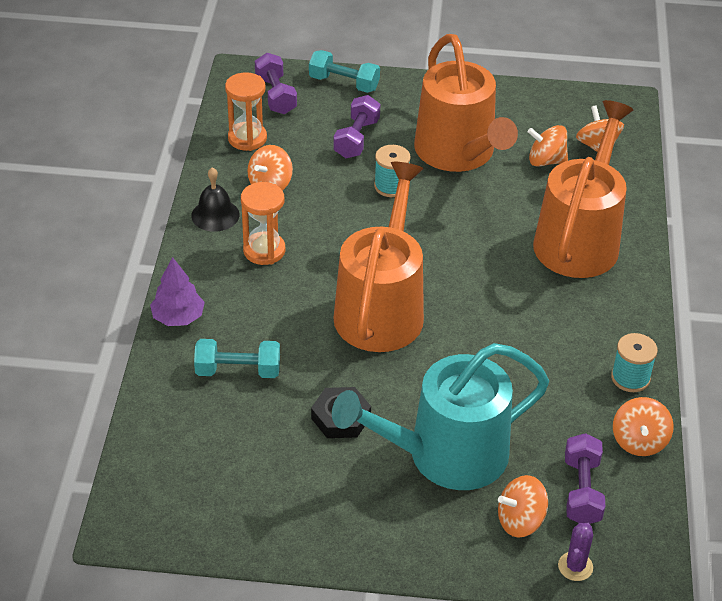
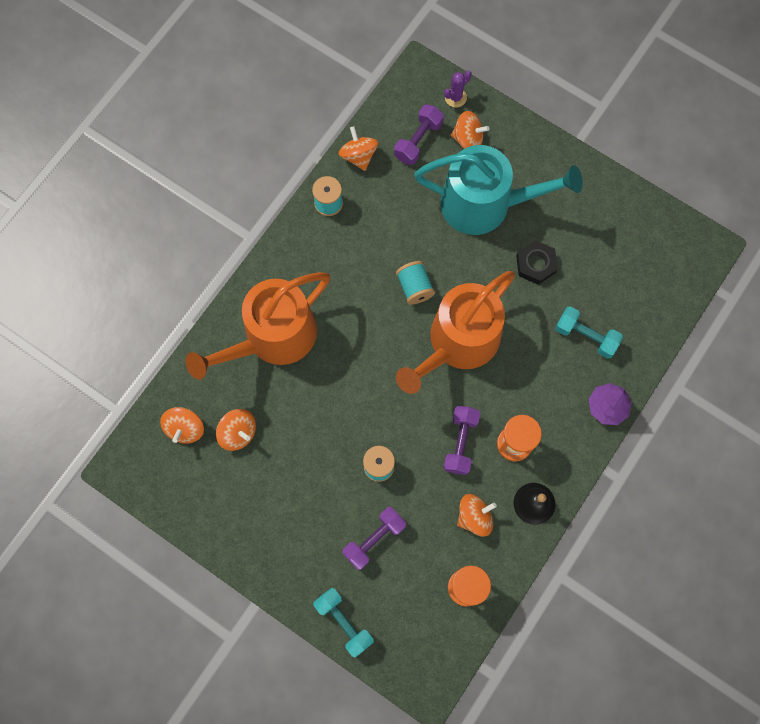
camera: 150 degrees left, 30 degrees up
(275, 95) = (413, 636): purple dumbbell -> purple dumbbell (460, 443)
(458, 153) = (301, 478): orange watering can -> none
(466, 338) = (414, 287): none -> turquoise spool
(639, 441) = (358, 156): orange spinning top -> orange spinning top turned 60 degrees counterclockwise

